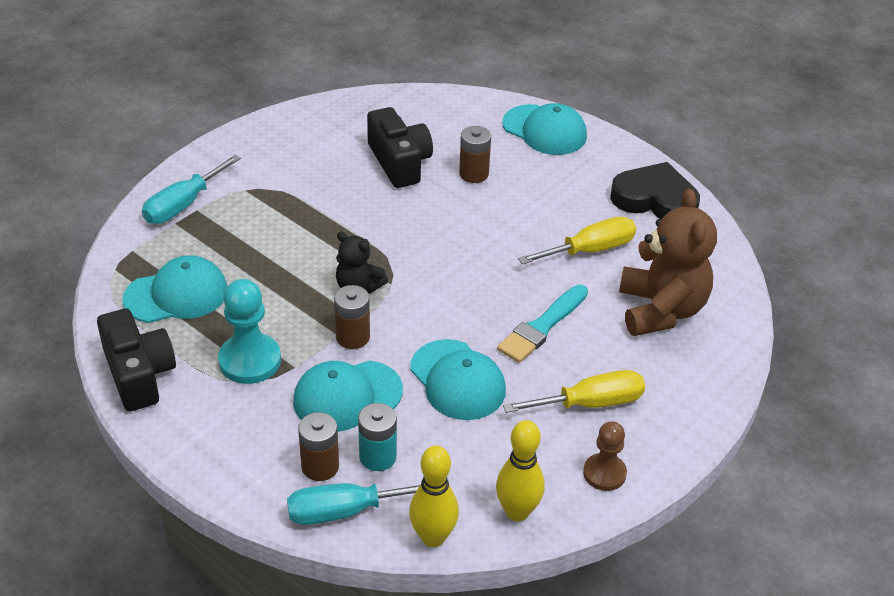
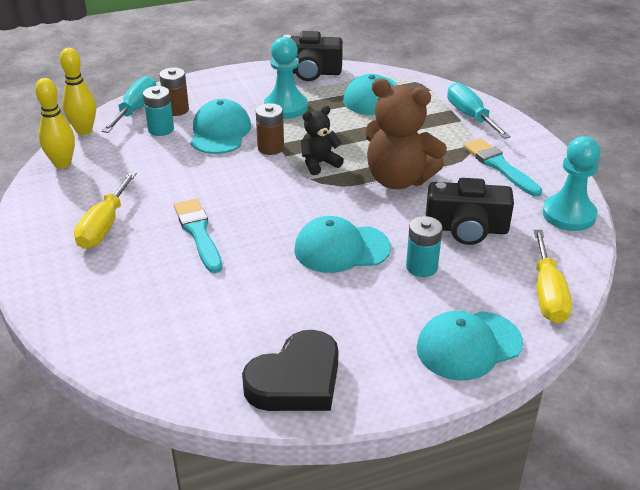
camera: 120 degrees right, 5 degrees down
(278, 164) = (499, 166): none -> turquoise brush
(334, 112) = (569, 214): none -> turquoise pawn
(457, 380) = (188, 177): turquoise cap -> turquoise cap (341, 249)
(474, 174) = (421, 267): brown battery -> turquoise battery
(590, 250) = (261, 297): yellow screwdriver -> yellow screwdriver (548, 294)
(604, 473) = (44, 208): brown pawn -> none
(661, 310) = (151, 307): brown teddy bear -> brown teddy bear (398, 179)

